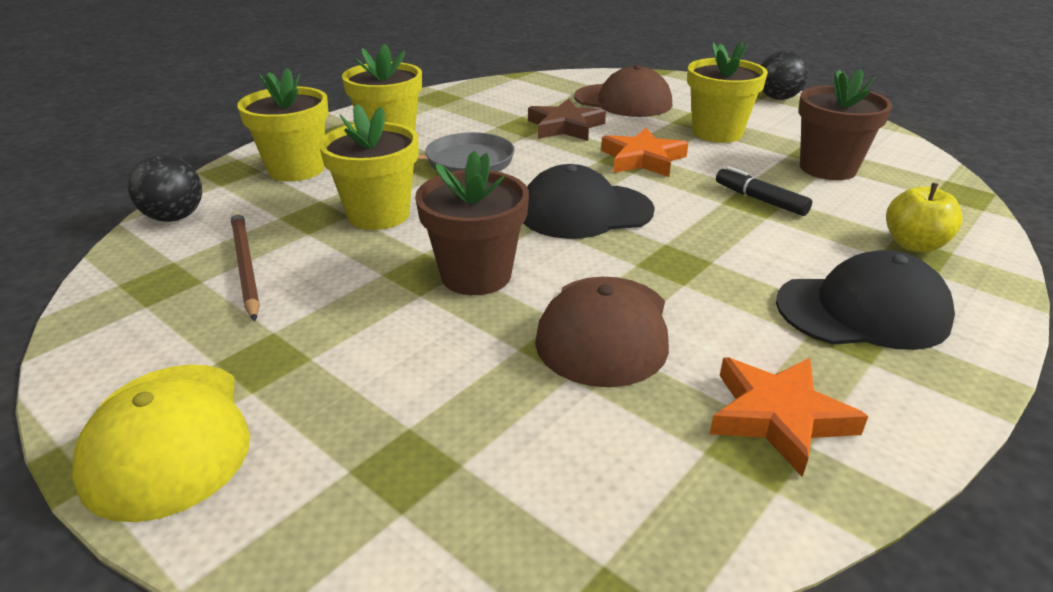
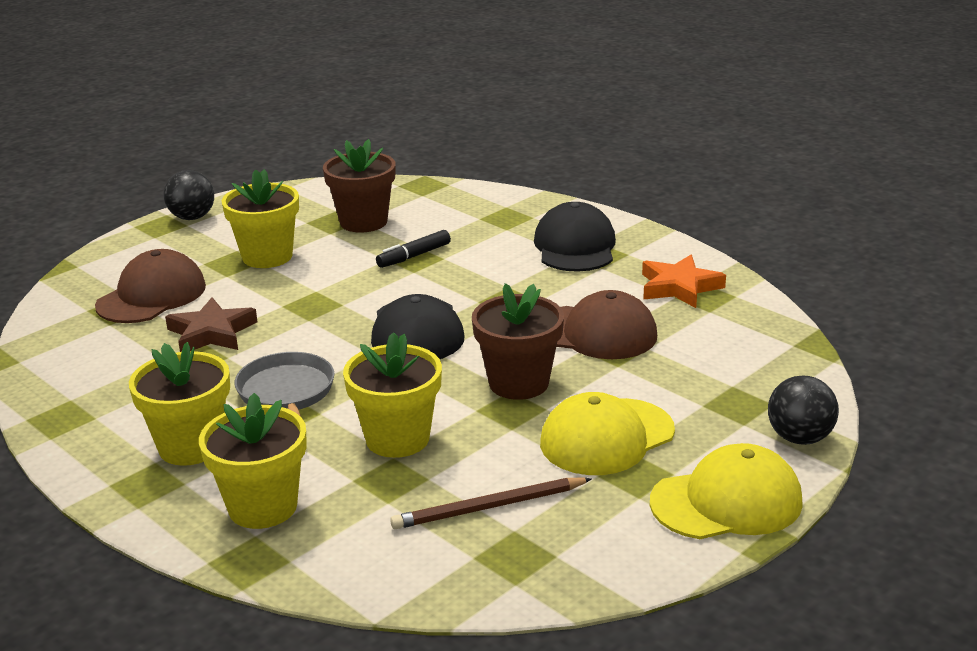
camera: 85 degrees left, 5 degrees down
(175, 217) = (372, 578): black ball -> black ball (799, 438)
(348, 338) = (607, 437): none -> yellow cap
(642, 159) = (314, 297): orange star -> none
(914, 245) = (495, 216): yellow apple -> none

